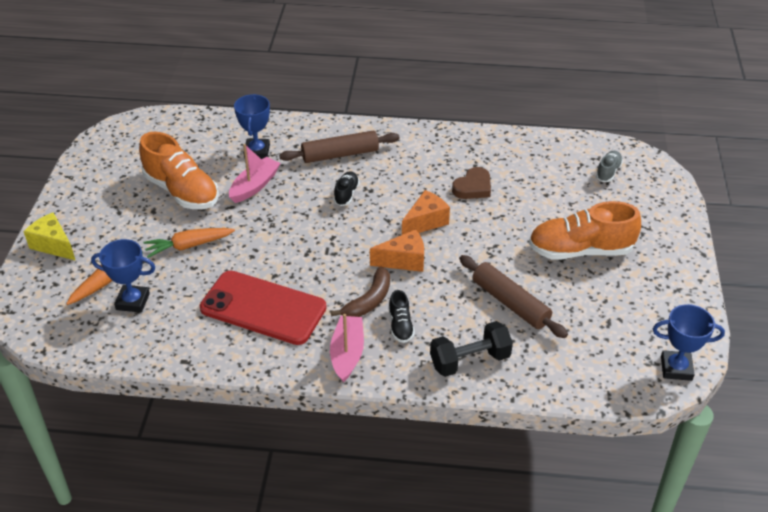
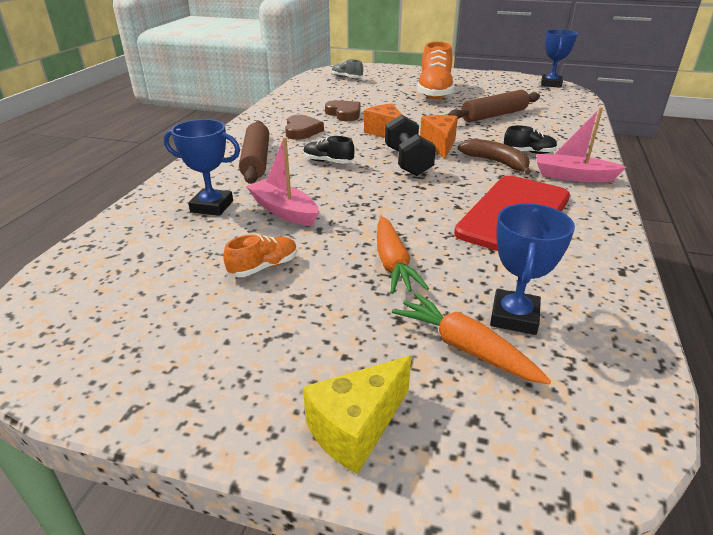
camera: 80 degrees left, 10 degrees down
(182, 191) = (263, 267): orange shoe -> orange shoe, size x0.47
(415, 167) = (302, 131): none -> brown heart
(469, 360) = (564, 132): black dumbbell -> black dumbbell (407, 162)

